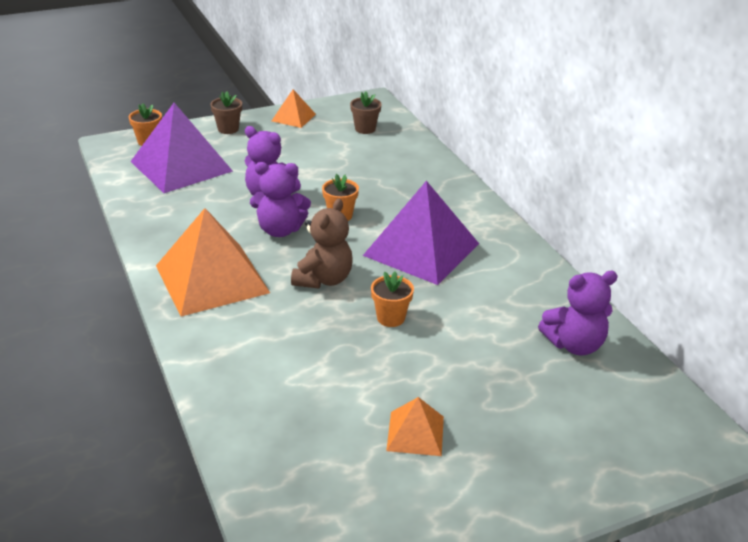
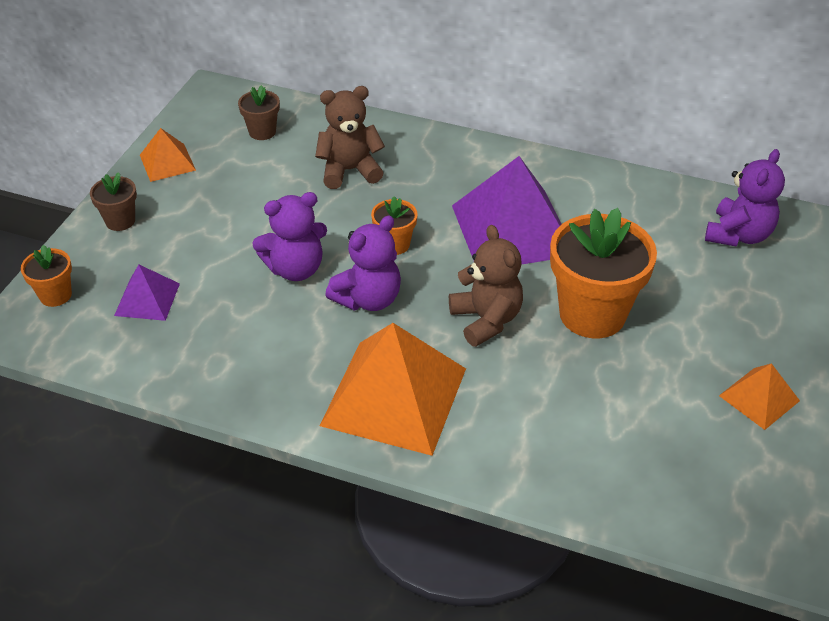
camera: 45 degrees left, 10 degrees up
(181, 166) = (147, 299): purple pyramid -> purple pyramid, size x0.49
(379, 170) = (349, 170): none -> brown teddy bear
(391, 318) = (592, 314): orange flower pot -> orange flower pot, size x2.08

